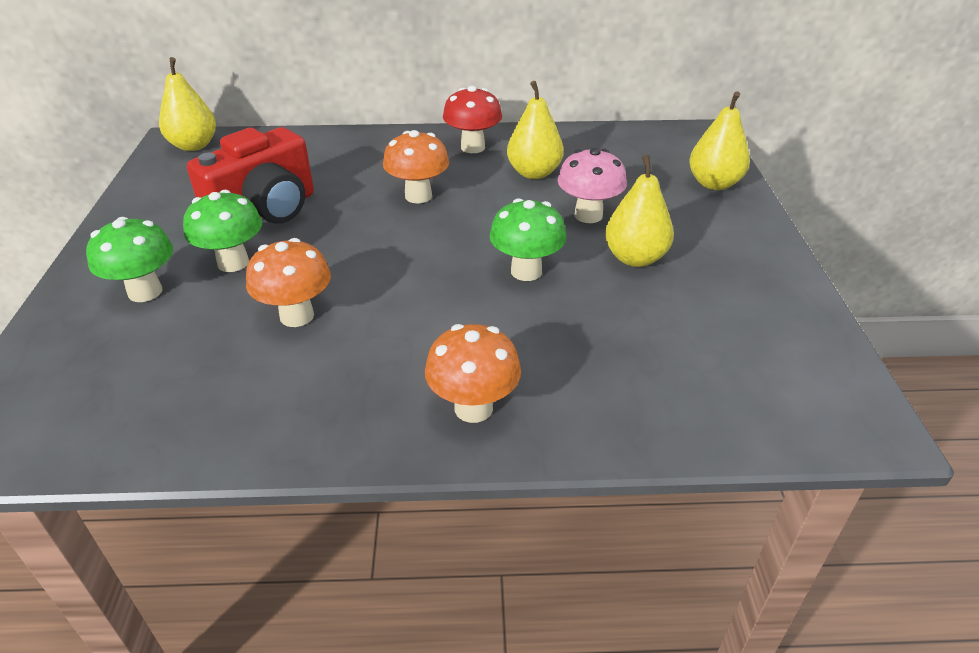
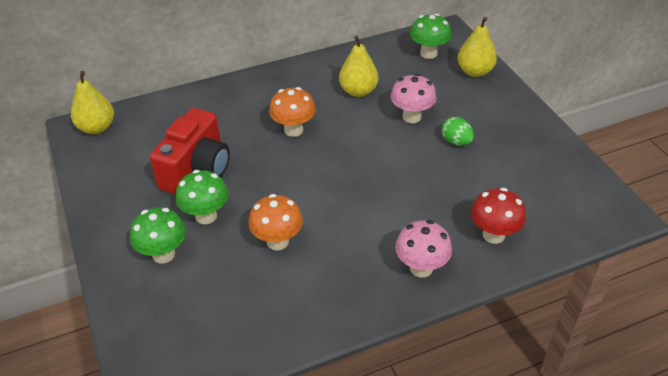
camera: 20 degrees left, 5 degrees up
(473, 147) = (304, 79): red mushroom -> red mushroom (493, 235)
(473, 408) = (421, 268): orange mushroom -> pink mushroom
(526, 271) = (397, 169): green mushroom -> green mushroom (428, 53)
(635, 258) = (456, 142): yellow pear -> green egg

